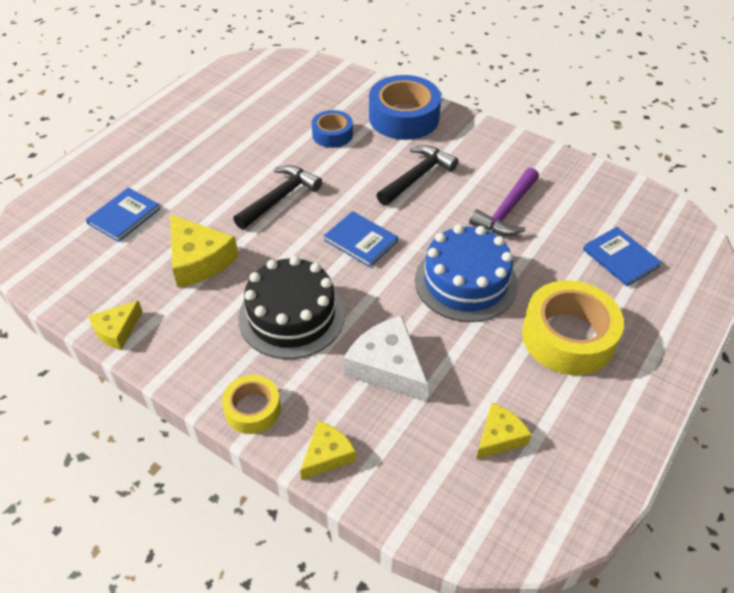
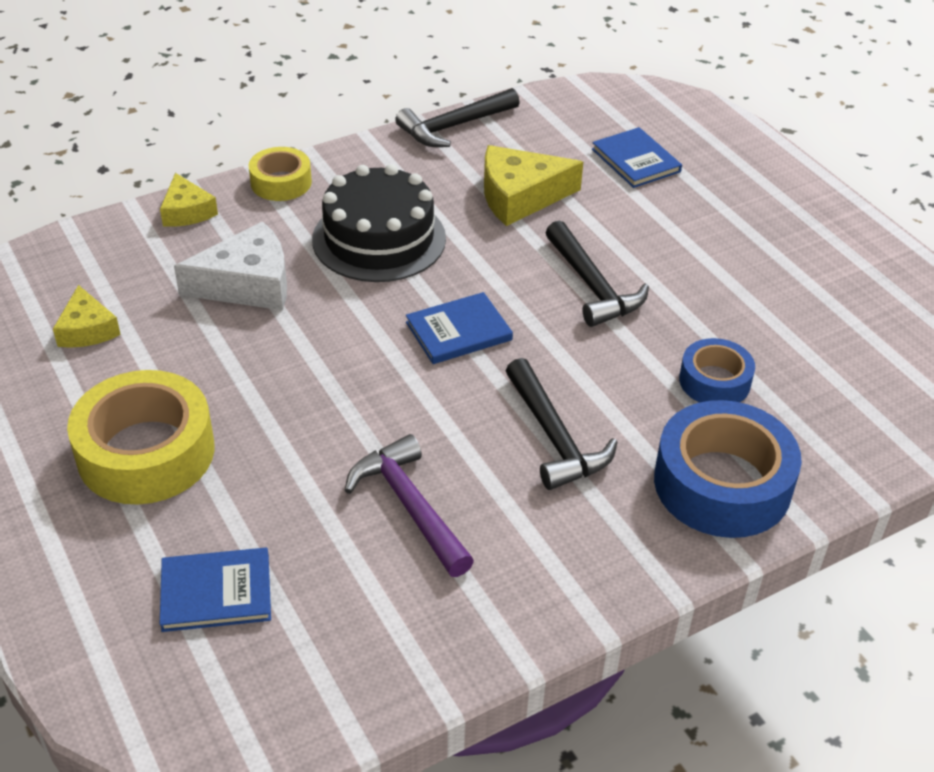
camera: 115 degrees right, 5 degrees down
(117, 330) = (454, 126): yellow cheese -> black hammer
(465, 282) = (312, 398): blue cake -> none

